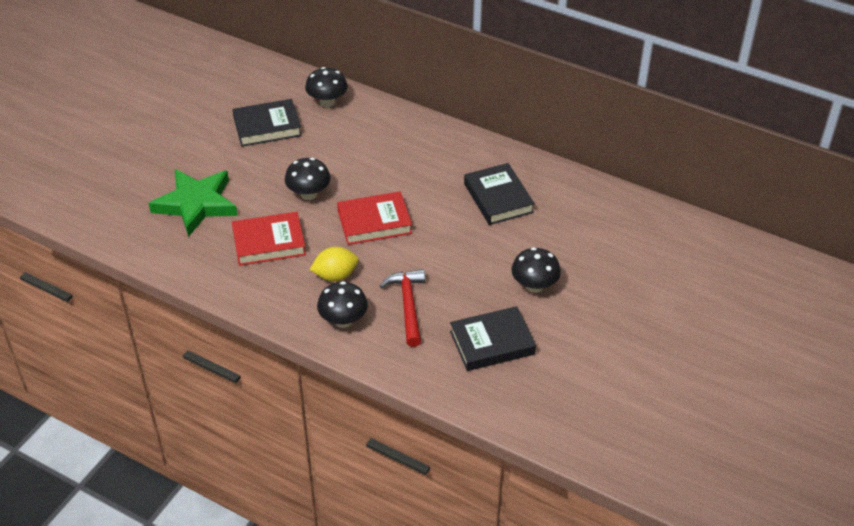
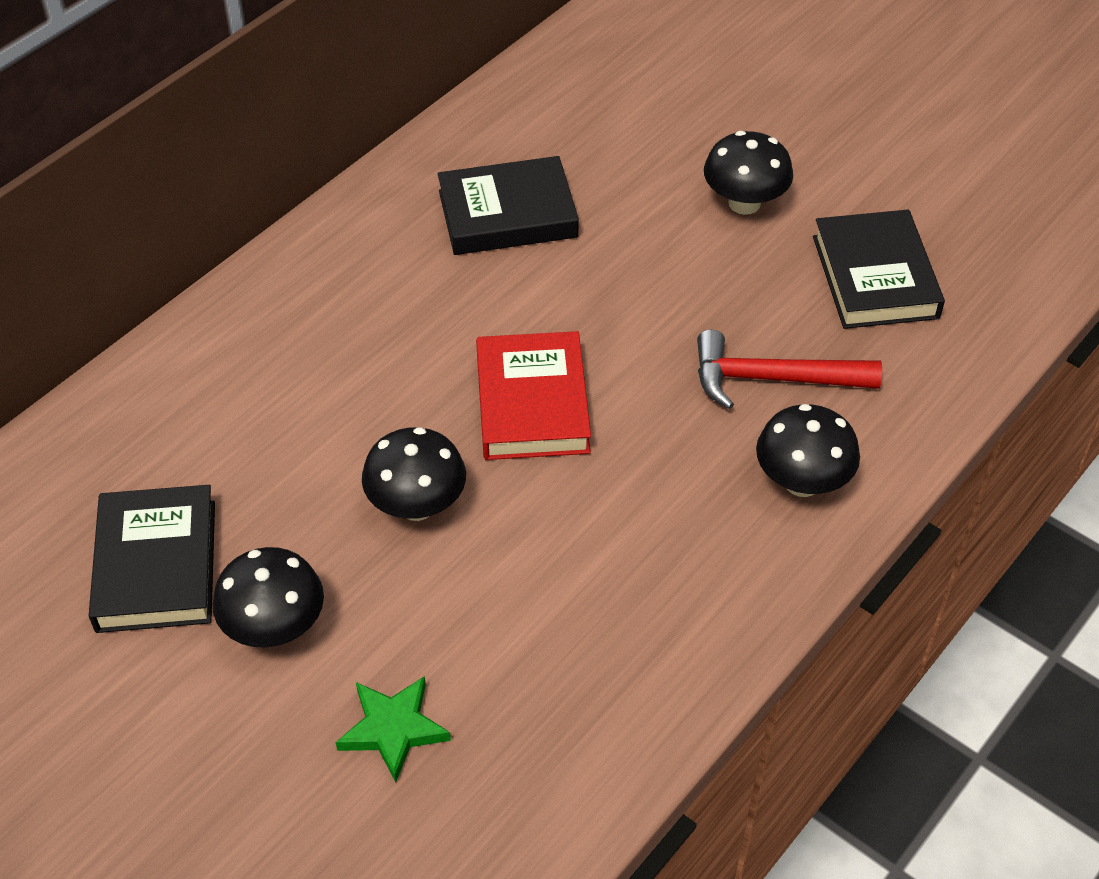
camera: 80 degrees left, 5 degrees up
(196, 204) = (393, 729): green star -> green star, size x0.52
(269, 242) = (556, 590): red book -> none
(327, 102) = (111, 443): black mushroom -> black mushroom (275, 627)
(335, 275) = (675, 482): yellow lemon -> none

